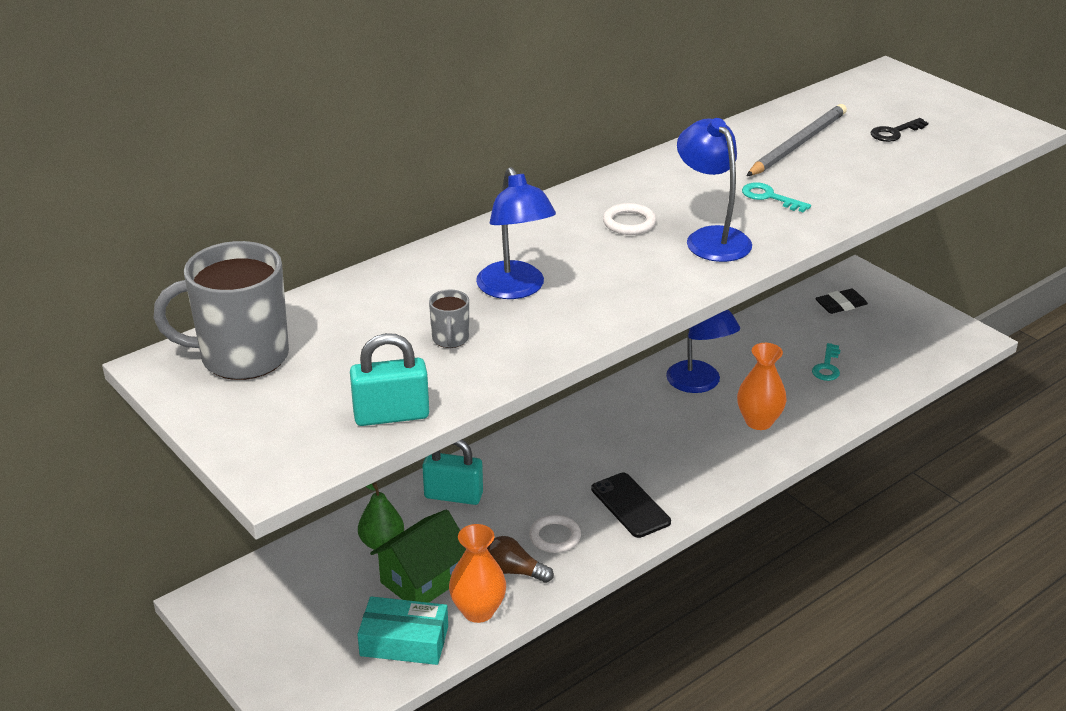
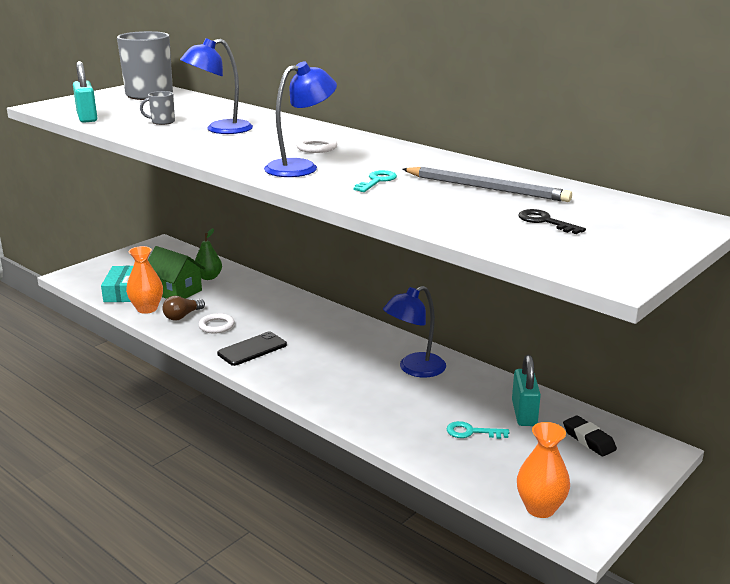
camera: 80 degrees right, 10 degrees down
(453, 495) = (255, 292): turquoise padlock -> turquoise padlock (524, 413)
(514, 571) = (182, 316): brown light bulb -> brown light bulb turned 150 degrees counterclockwise
(759, 421) = (371, 398): orange vase -> orange vase (540, 508)

